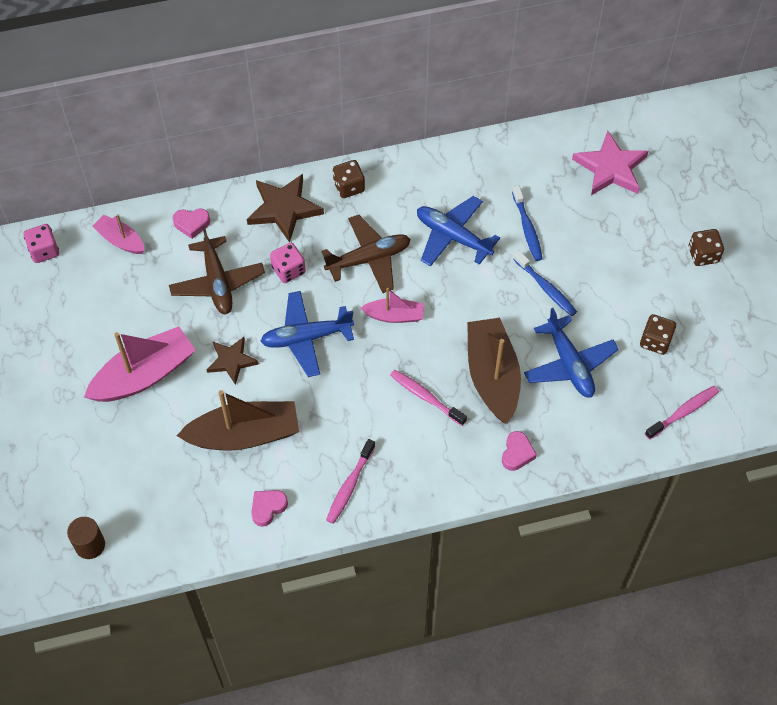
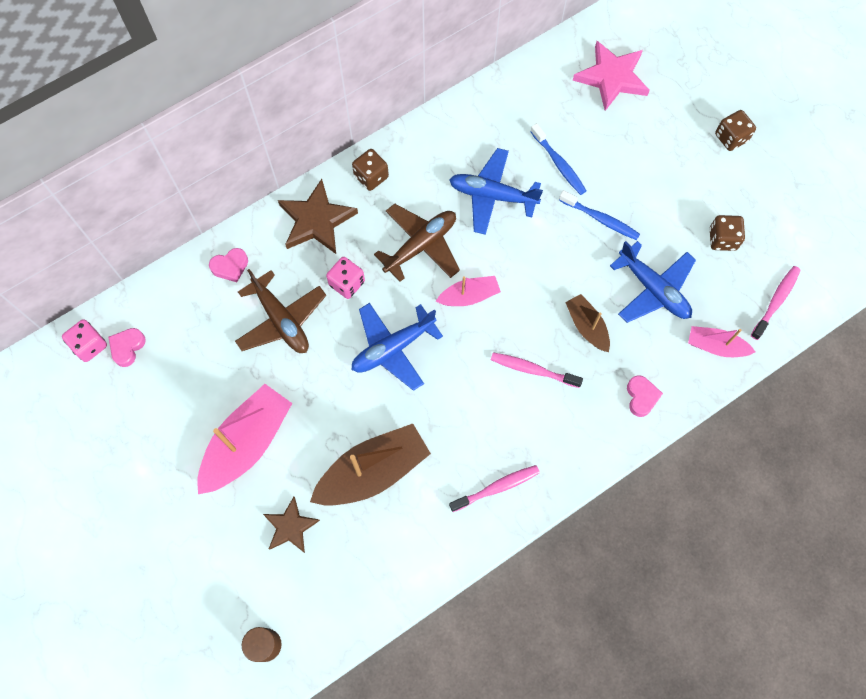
camera: 20 degrees left, 10 degrees up
(120, 240) = (164, 308): pink boat -> pink boat (715, 346)
(231, 361) = (329, 398): brown star -> brown star (290, 527)
(268, 508) = (427, 540): pink heart -> pink heart (127, 347)
(349, 486) = (497, 487): pink toothbrush -> pink toothbrush turned 120 degrees counterclockwise
(492, 376) = (587, 326): brown boat -> brown boat, size x0.55

